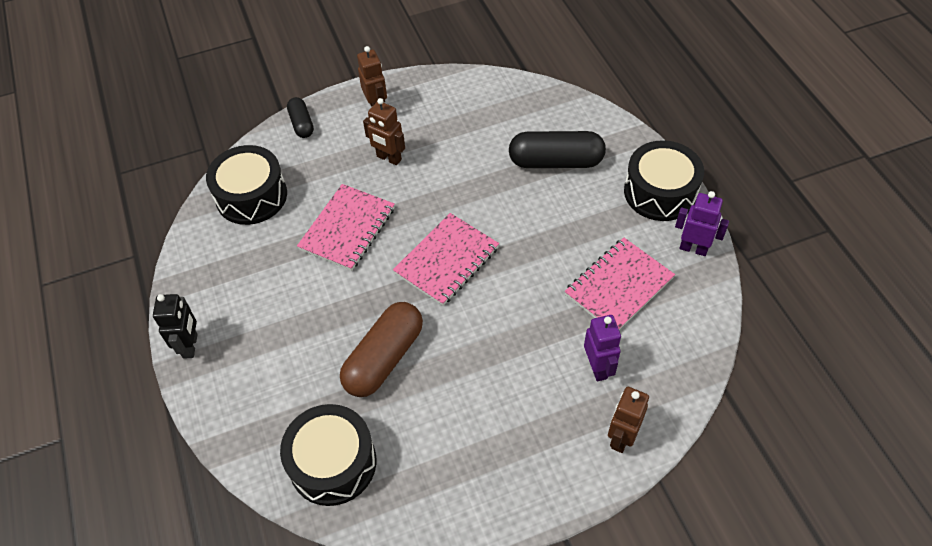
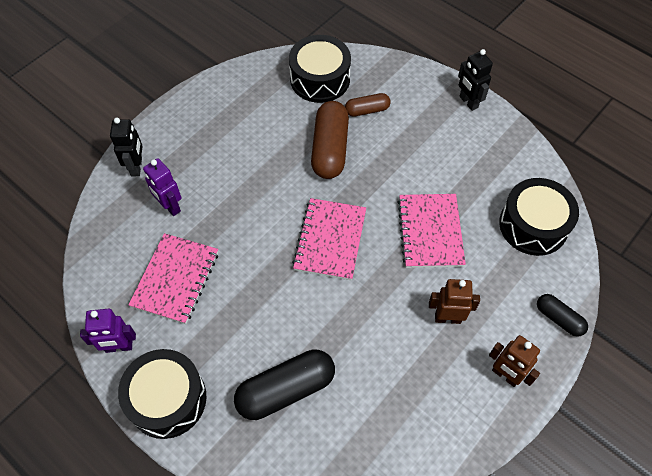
camera: 150 degrees right, 5 degrees up
(309, 389) = (367, 110): none -> brown capsule
(621, 438) = (137, 167): brown robot -> black robot

